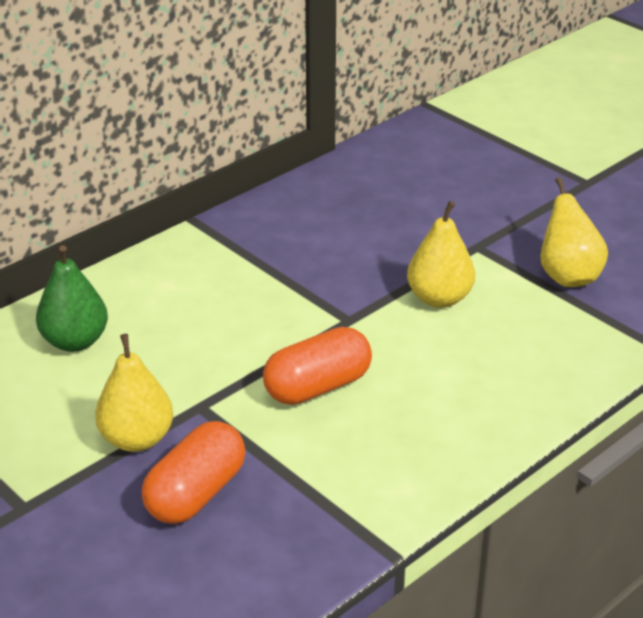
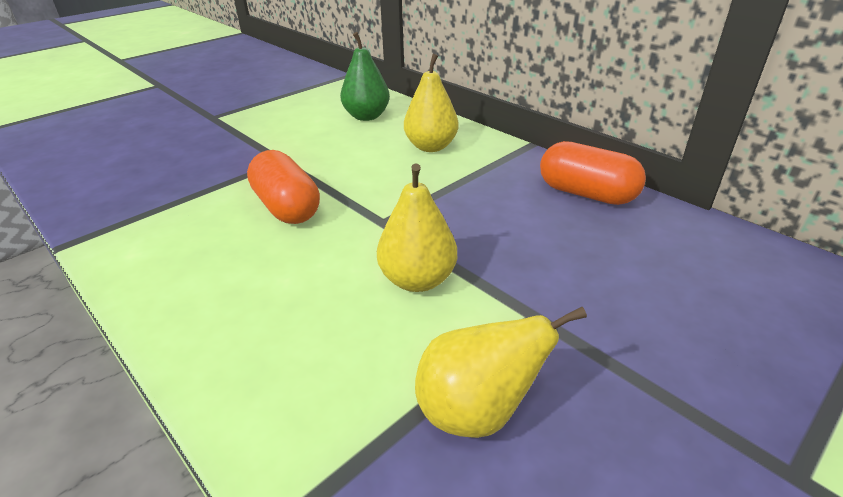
camera: 90 degrees right, 0 degrees up
(137, 439) = (255, 142): yellow pear -> yellow pear (431, 147)
(196, 493) = (188, 164): orange capsule -> orange capsule (586, 194)

